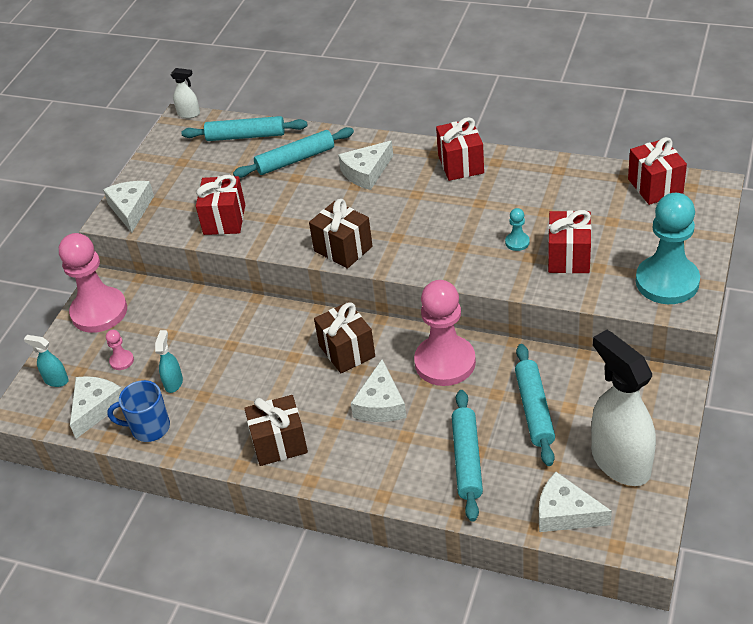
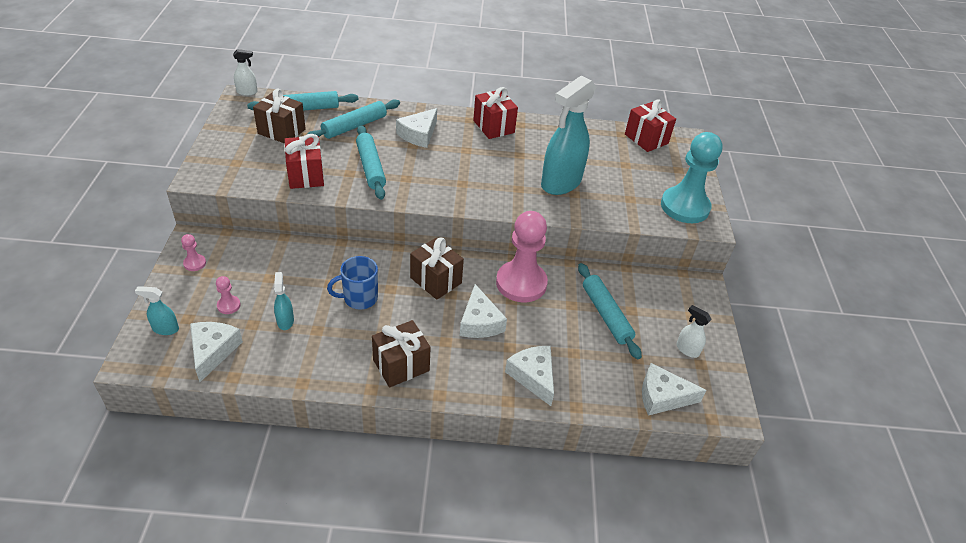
camera: 25 degrees left, 0 degrees up
(99, 312) = (195, 263): pink pawn -> pink pawn, size x0.41
(131, 209) = (214, 170): white cheese -> white cheese (533, 376)
(149, 428) = (272, 364): blue mug -> blue mug (359, 298)
(343, 249) = (420, 194): brown gift -> brown gift (281, 131)
(466, 459) = (567, 361): turquoise rolling pin -> turquoise rolling pin (370, 167)
(517, 242) = (560, 183): turquoise pawn -> turquoise spray bottle
(568, 257) = (604, 192): red gift -> none
(620, 462) = (687, 349): white spray bottle -> white spray bottle, size x0.43

